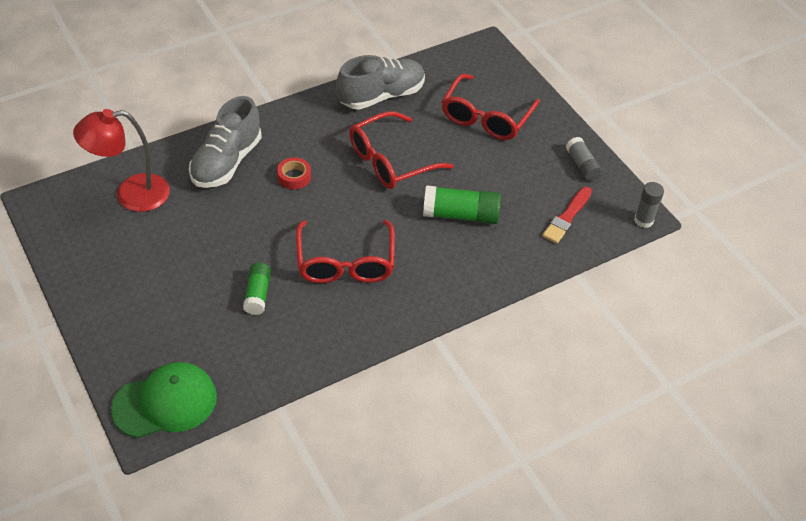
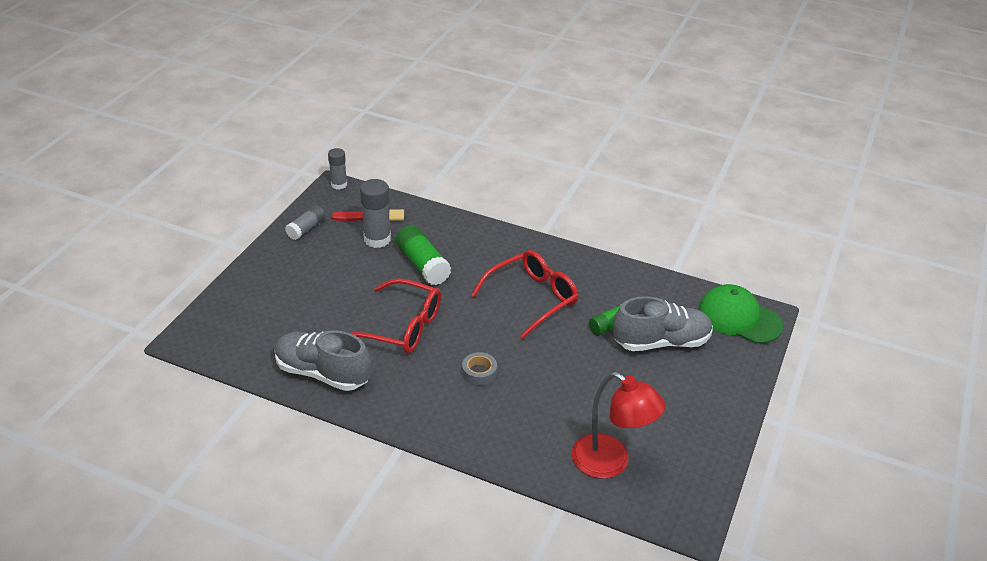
camera: 125 degrees left, 10 degrees down
(226, 162) = (507, 425): grey shoe -> grey shoe (661, 342)
(294, 177) = (479, 372): red tape -> grey tape
(486, 117) = (294, 298): red glasses -> none
(526, 204) = (377, 239): none -> grey glue stick

